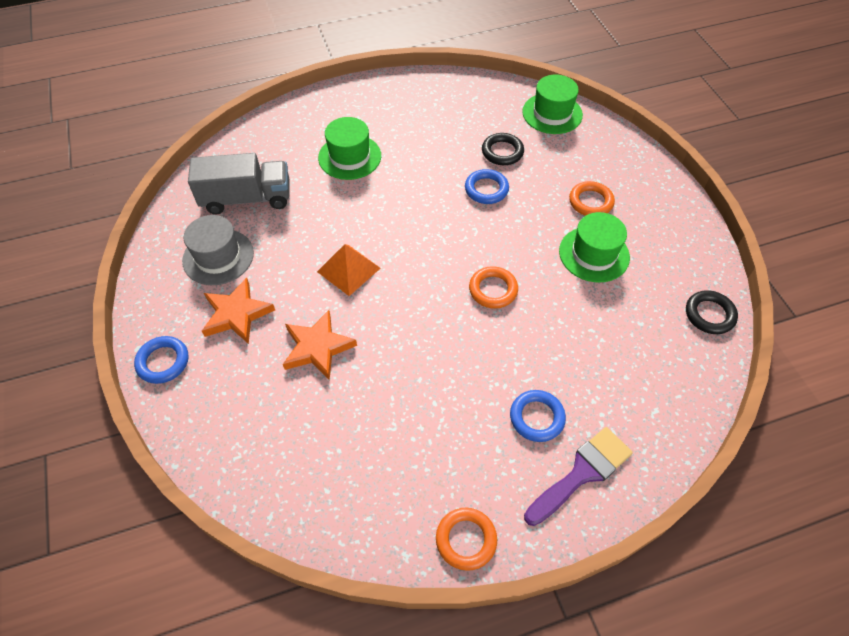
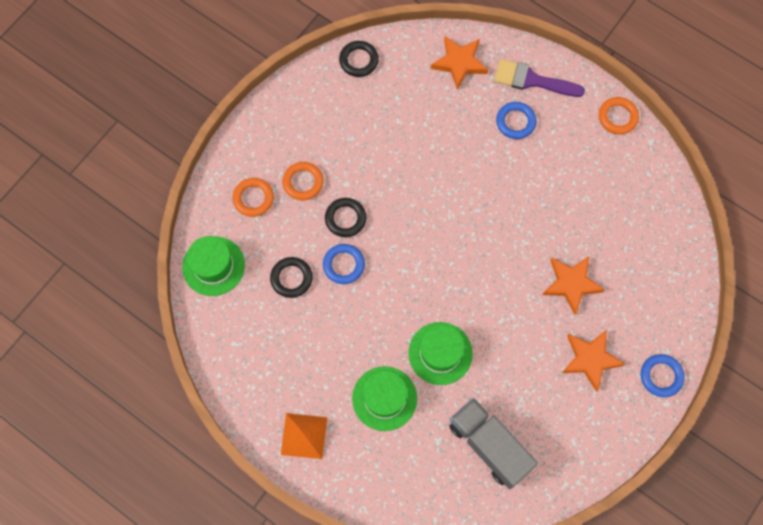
camera: 125 degrees left, 15 degrees up
(218, 257) = (557, 417): grey hat -> none
(348, 270) = (496, 312): orange pyramid -> orange pyramid (304, 436)
(493, 290) = (438, 202): orange ring -> orange ring (253, 198)
(530, 212) = (345, 218): none -> black ring
(594, 254) = (356, 154): green hat -> green hat (440, 353)
(652, 409) = (459, 63): none -> orange star

